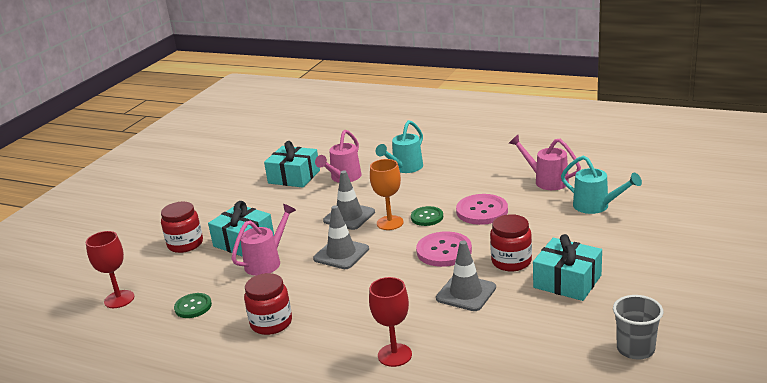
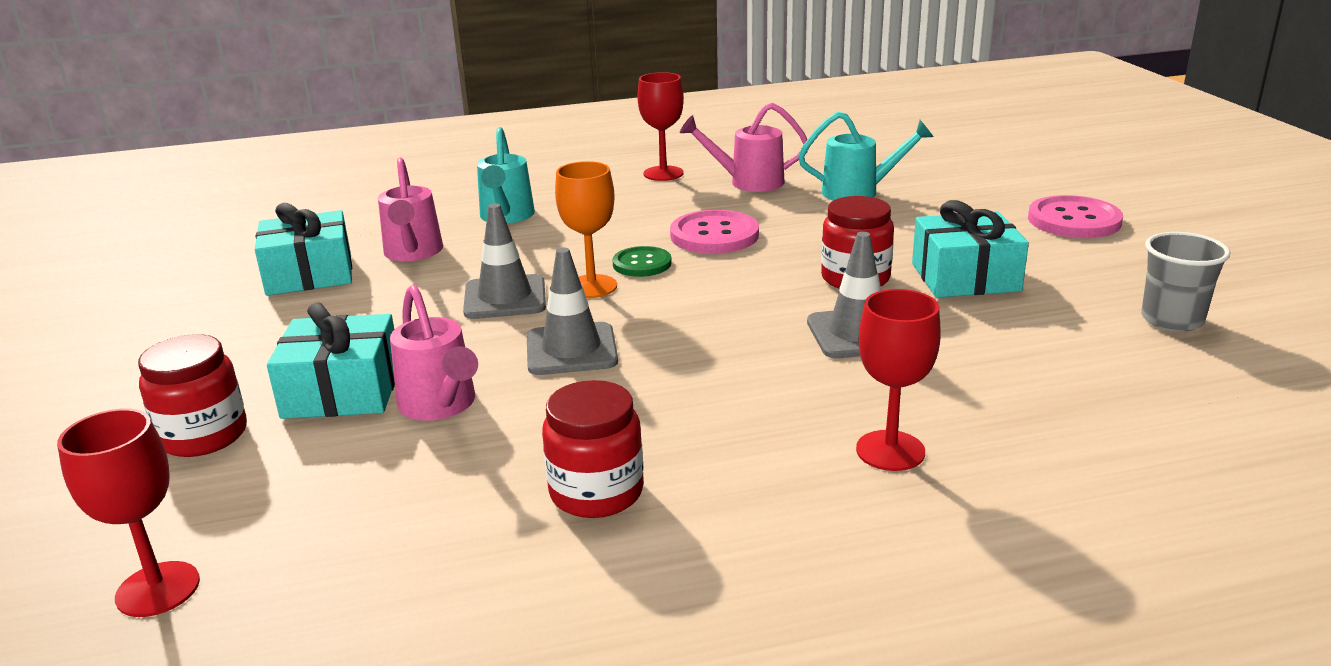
camera: 40 degrees left, 0 degrees up
(193, 307) = (379, 531): green button -> none
(267, 262) = (440, 405): pink watering can -> pink watering can turned 150 degrees clockwise
(444, 251) = (737, 295): pink button -> pink button (1074, 220)
(511, 161) = (663, 173): none -> red goblet

